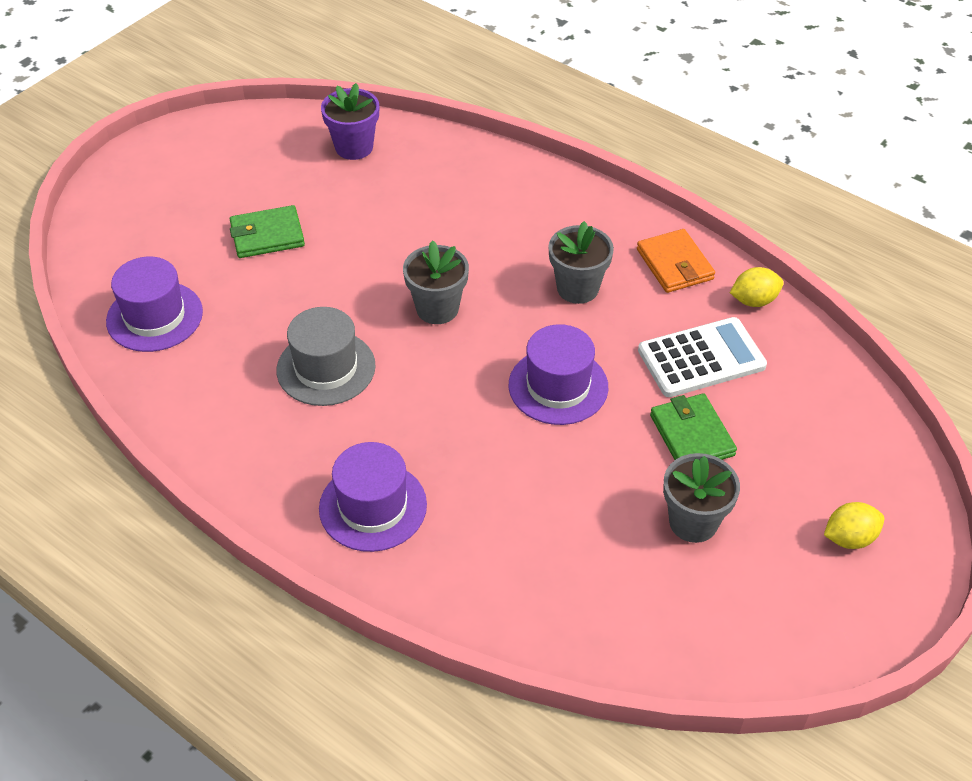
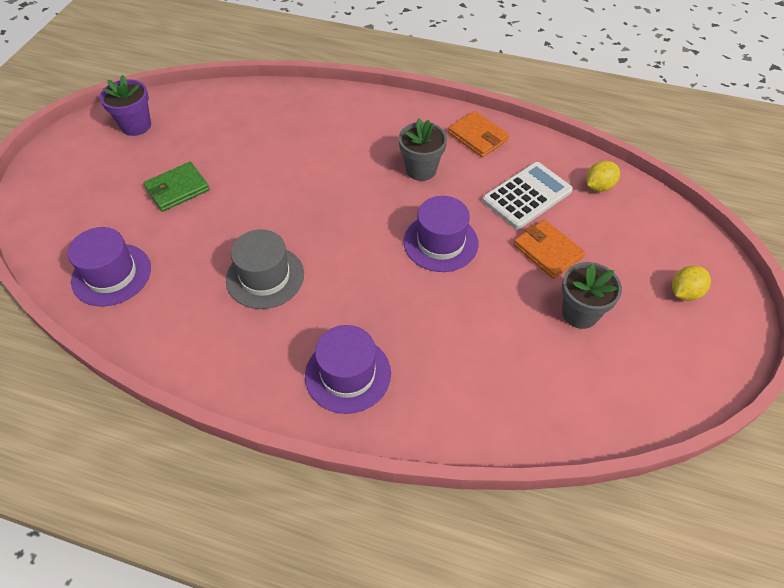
camera: 20 degrees left, 5 degrees up
(354, 147) = (216, 110): purple flower pot -> purple flower pot (136, 126)
(437, 308) = (329, 210): grey flower pot -> none
(691, 435) = (547, 251): green wallet -> orange wallet
(754, 301) = (540, 148): yellow lemon -> yellow lemon (599, 186)

